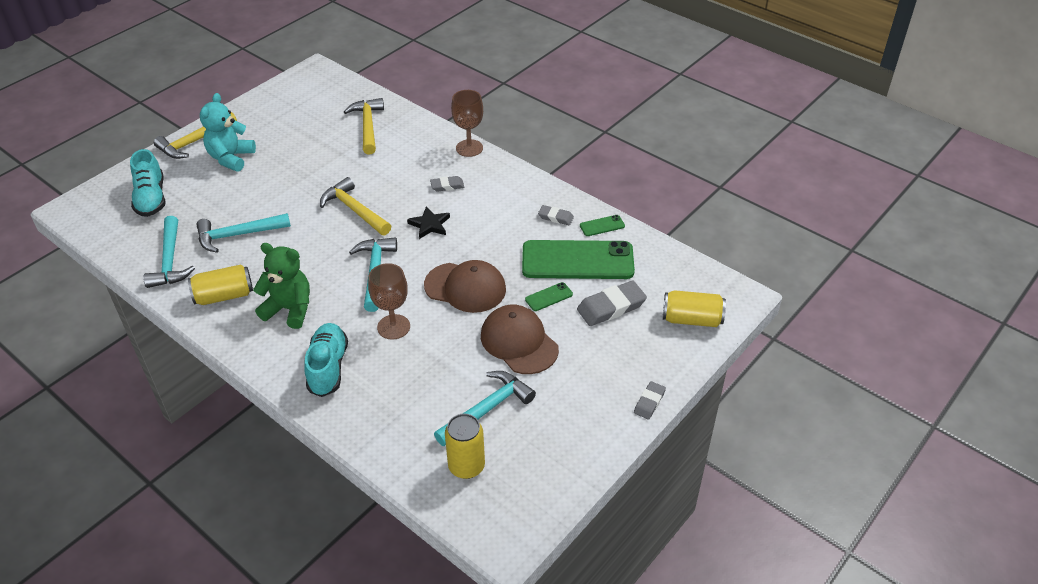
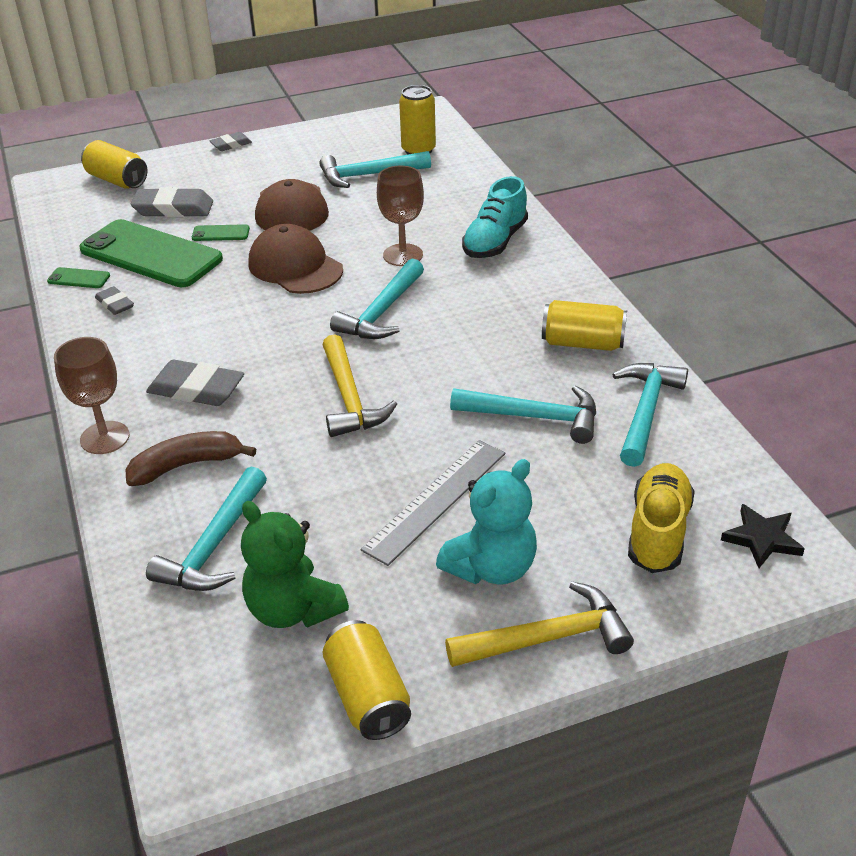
camera: 150 degrees left, 5 degrees down
(151, 198) = (658, 532): turquoise shoe -> yellow shoe
(262, 103) = (368, 696): none -> yellow can
(273, 176) = (435, 500): none -> grey ruler
(289, 309) = (508, 304): green teddy bear -> green teddy bear (293, 609)
(368, 126) = (214, 545): yellow hammer -> turquoise hammer
(414, 150) = (186, 465): none -> brown banana
(430, 225) = (269, 345): black star -> black star (762, 538)
(447, 186) = (196, 389): grey eraser -> grey eraser, size x1.77

